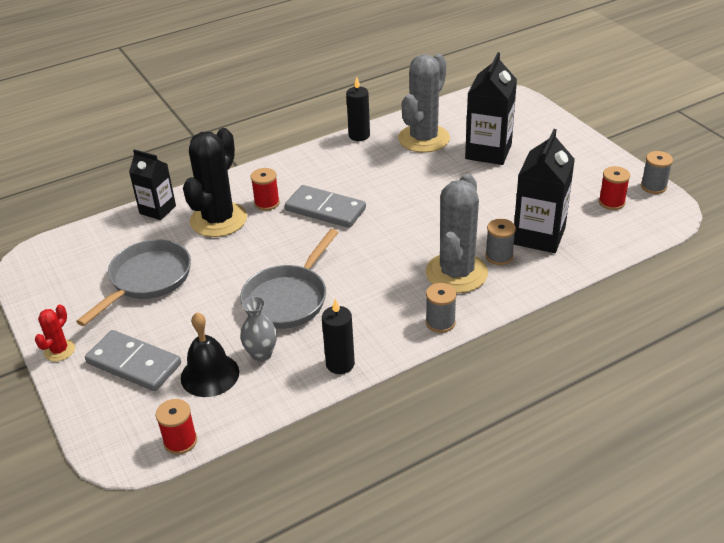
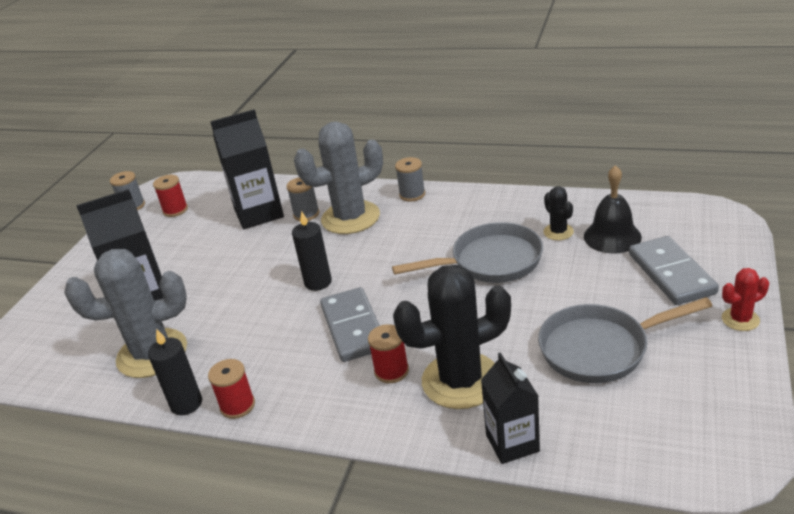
camera: 130 degrees left, 5 degrees down
(180, 441) = (671, 206): red spool -> red spool (237, 405)
(261, 354) = (558, 232): grey vase -> black cactus
(340, 364) = (510, 201): black candle -> black candle (318, 282)

